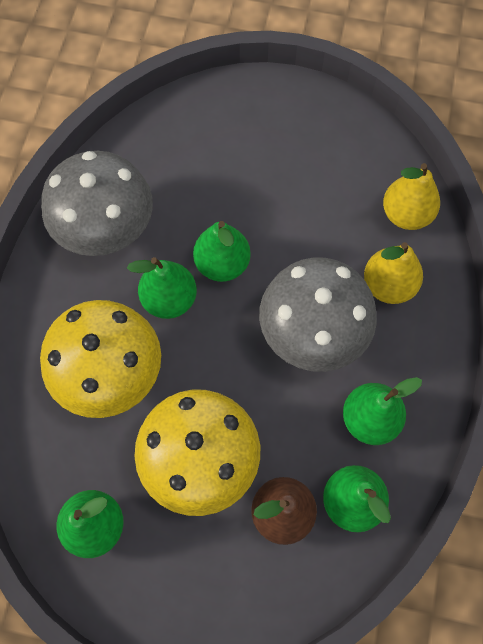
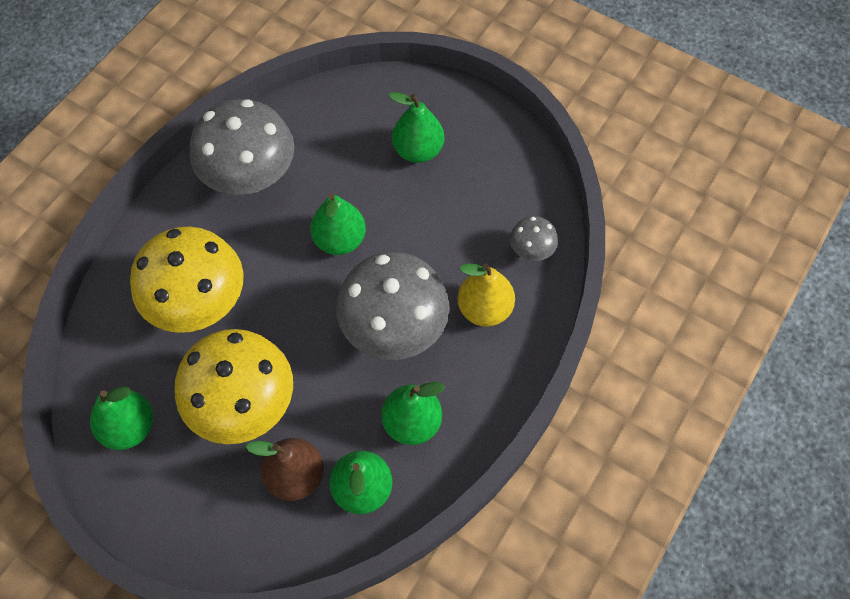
camera: 20 degrees right, 5 degrees down
(169, 300) = (279, 256): green pear -> green pear (418, 150)
(406, 215) = (531, 250): yellow pear -> grey mushroom

